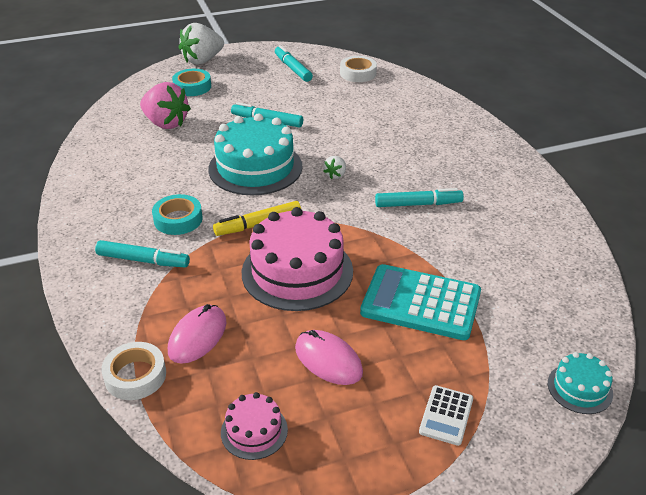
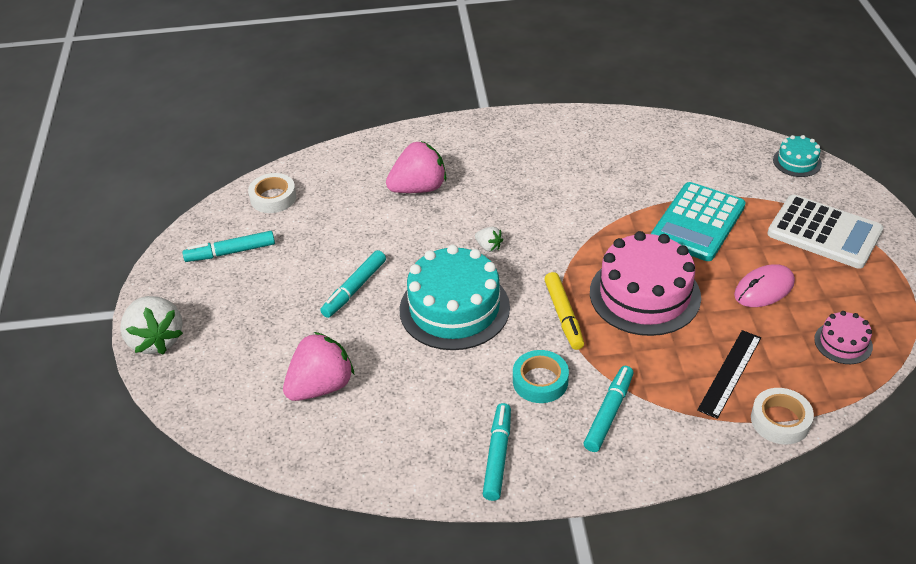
camera: 75 degrees left, 5 degrees up
(192, 87) = (231, 355): turquoise tape -> none
(197, 336) = (730, 373): pink mouse -> black ruler
(398, 131) = (419, 188): none -> pink strawberry
(418, 204) = (555, 198): turquoise marker -> turquoise marker (497, 456)
(446, 415) = (824, 233): white calculator -> white calculator, size x2.03

